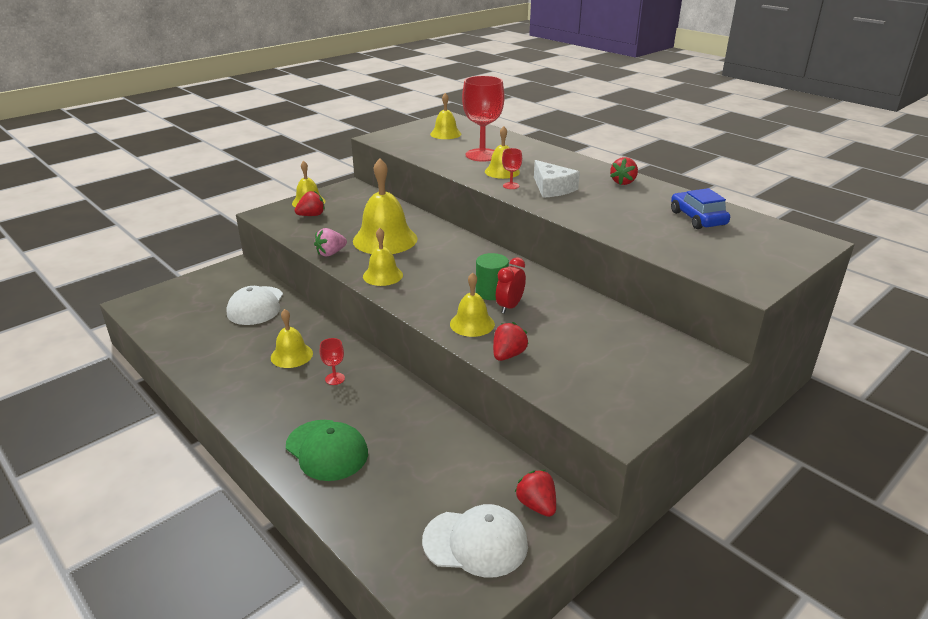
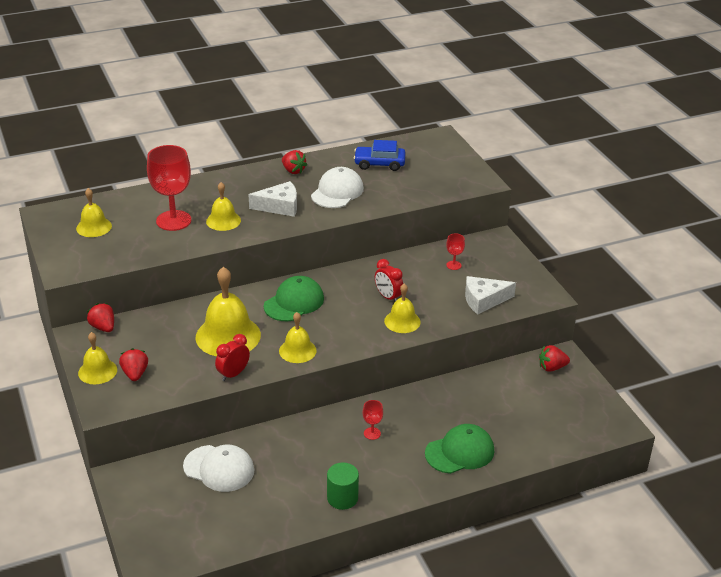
camera: 70 degrees left, 5 degrees up
(291, 355) = (322, 454): yellow bell -> none
(331, 253) = (233, 374): pink strawberry -> red clock
(458, 258) = (294, 302): none -> green cap
(475, 542) = (573, 401): white cap -> white cap (337, 192)
(491, 292) = (361, 300): green cylinder -> green cylinder (342, 498)
(508, 355) = (451, 315): red strawberry -> red strawberry (103, 327)
(511, 186) = (259, 225): red goblet -> red goblet (453, 265)
(560, 374) = (484, 300): none -> white cheese

